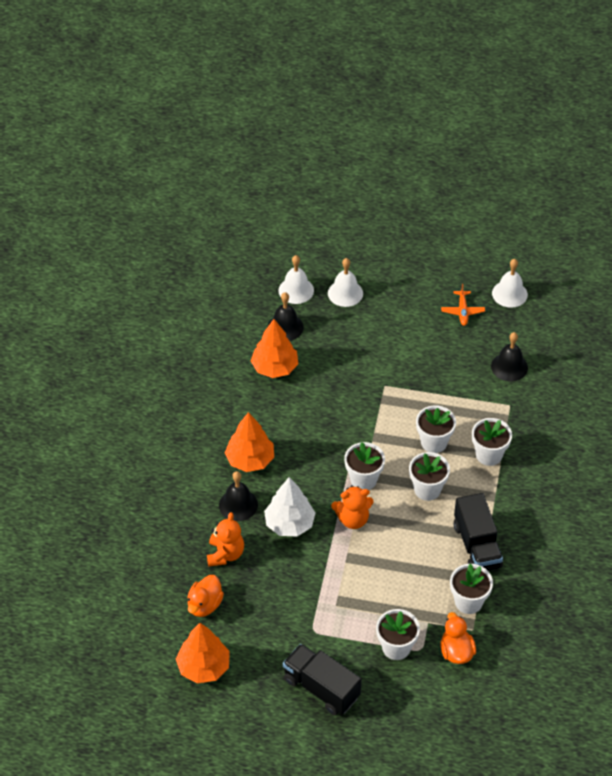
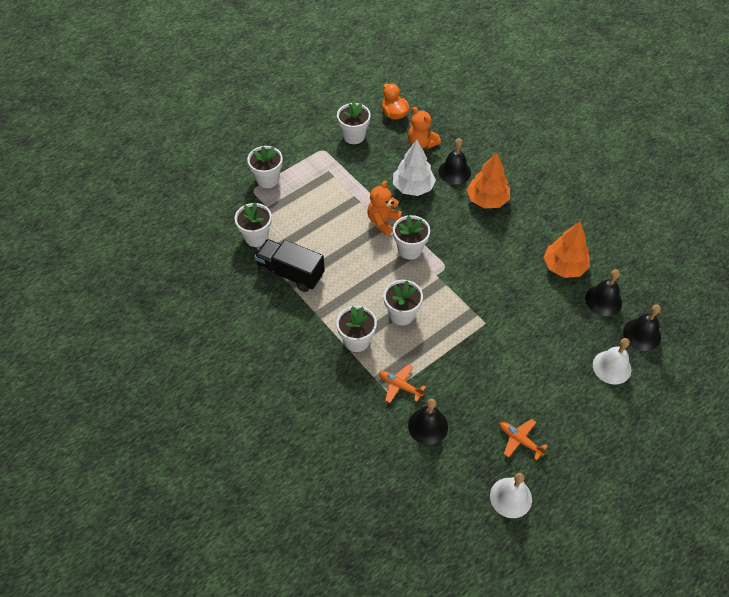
camera: 130 degrees right, 5 degrees up
(203, 667) = (353, 90): orange tree -> none
(296, 290) = (642, 334): white bell -> black bell
(321, 688) = (282, 129): black truck -> none
(427, 489) = (365, 279): white flower pot -> white flower pot (354, 136)
(456, 651) = (231, 205): orange duck -> none
(496, 403) = (400, 386): none -> orange plane

